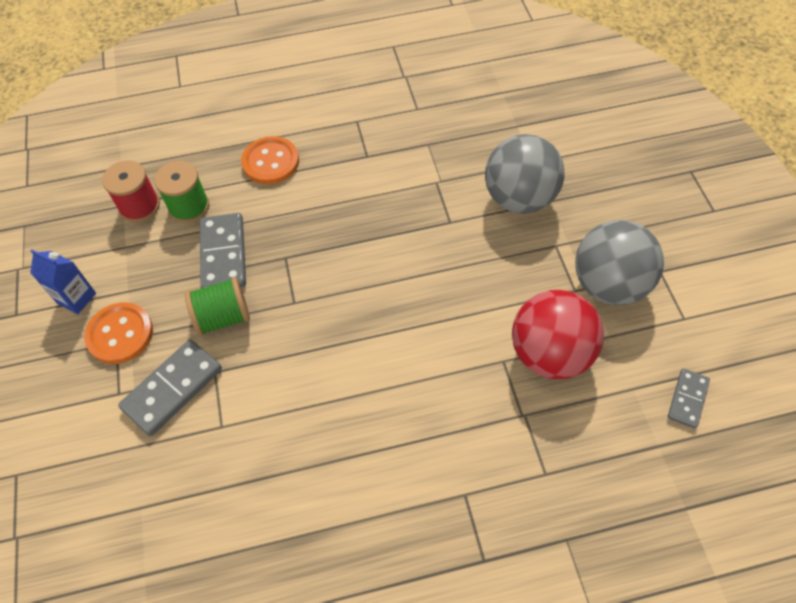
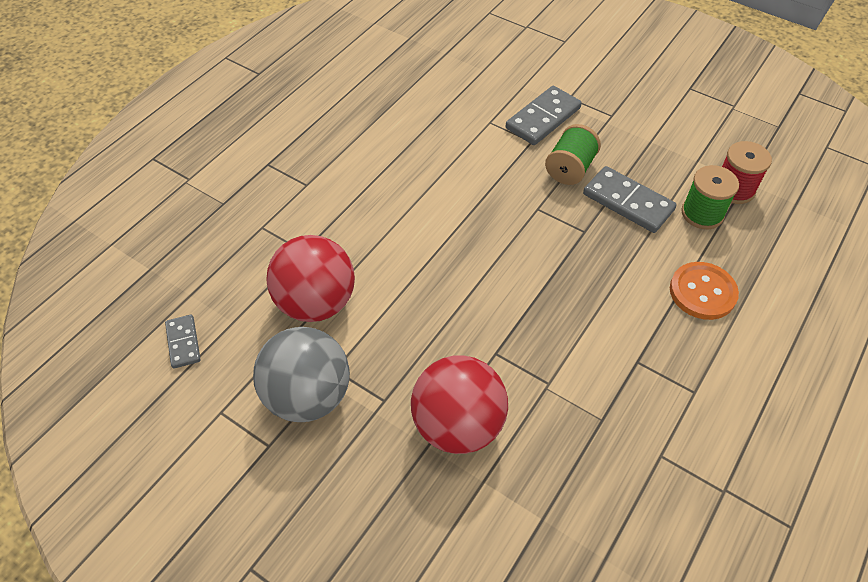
camera: 135 degrees right, 5 degrees down
(76, 298) = (672, 117): blue carton -> none
(120, 334) = (615, 119): orange button -> none
(173, 389) = (543, 118): grey domino -> grey domino turned 45 degrees clockwise
(519, 198) = (458, 425): grey ball -> red ball

